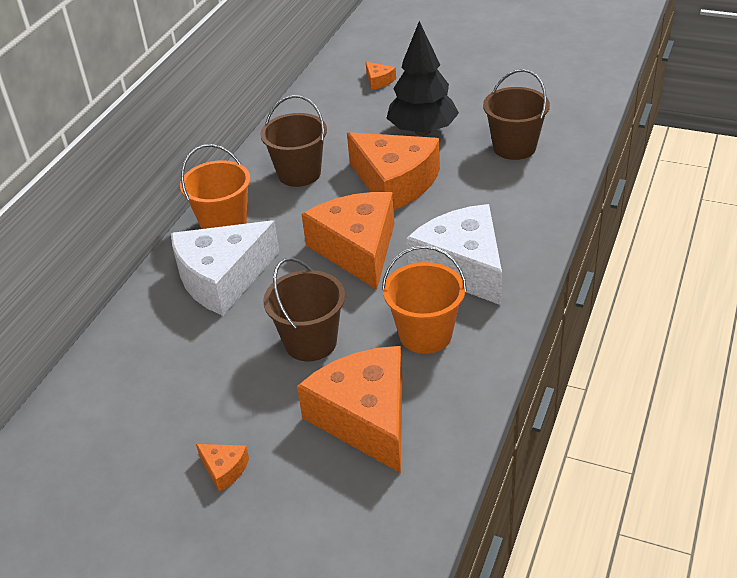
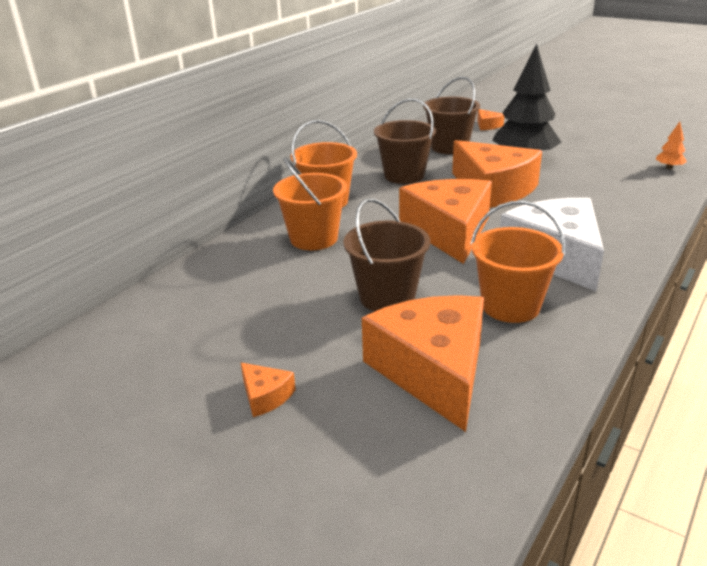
camera: 10 degrees right, 10 degrees down
(223, 278) = (314, 238): white cheese -> orange bucket
(514, 147) = (613, 176): brown bucket -> brown bucket (449, 147)
(569, 127) = (669, 167): none -> orange tree

